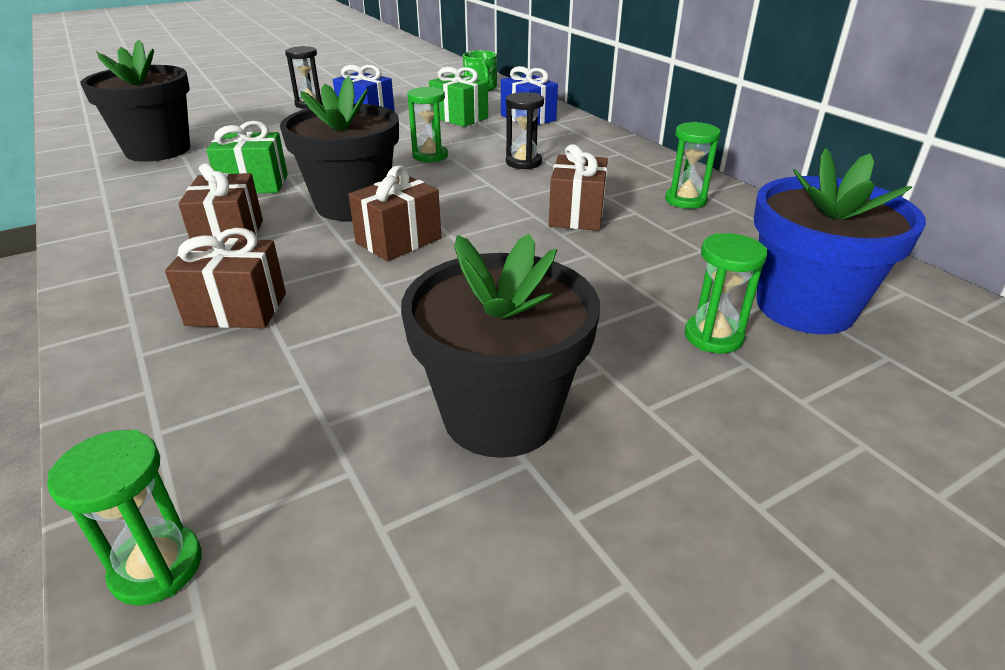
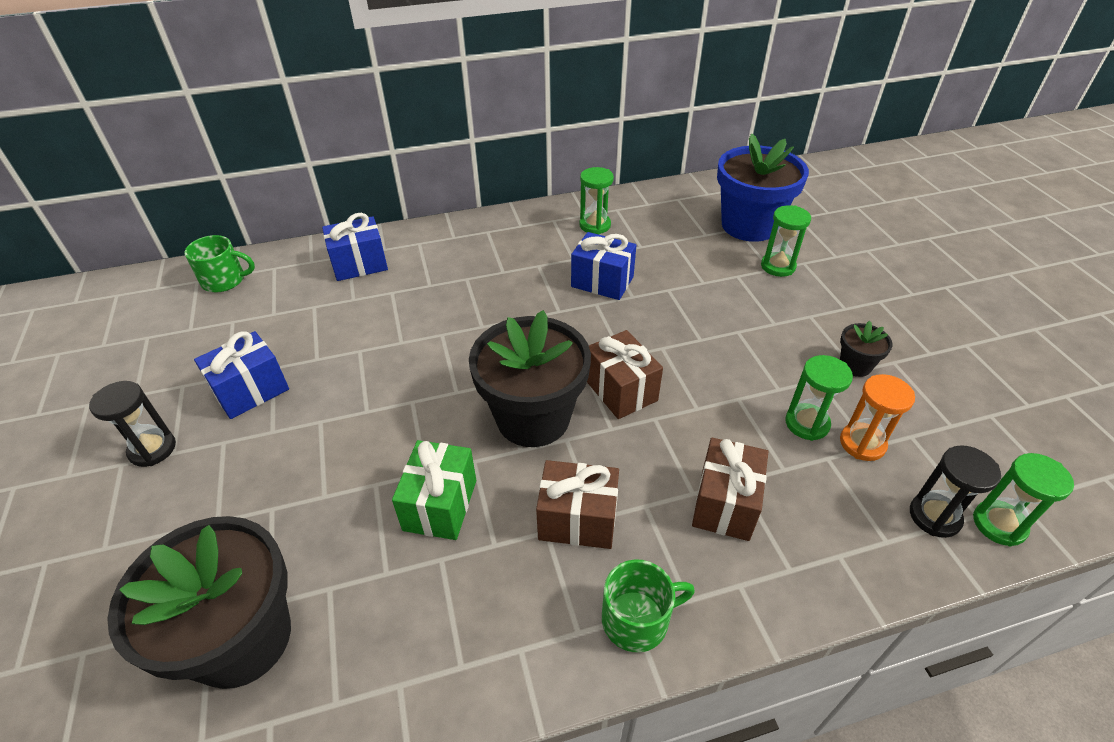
camera: 75 degrees left, 10 degrees up
(116, 272) = (637, 619): none -> green mug
(331, 416) = (862, 443): none -> orange hourglass
(430, 156) = (429, 349): green hourglass -> green hourglass (807, 423)
(459, 118) = (322, 312): green gift -> none
(500, 415) = (855, 365): black flower pot -> black flower pot, size x0.45
(523, 162) = (481, 289): black hourglass -> black hourglass (934, 516)
(576, 214) = (602, 282): brown gift -> blue gift

